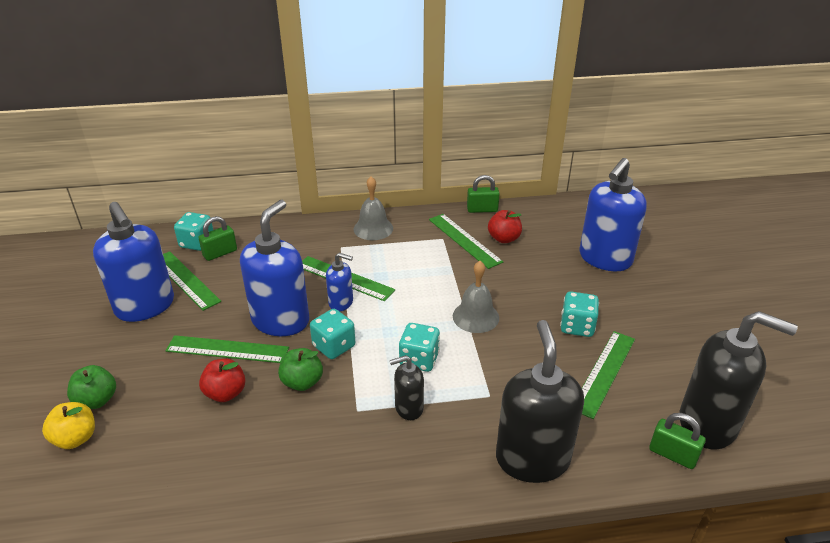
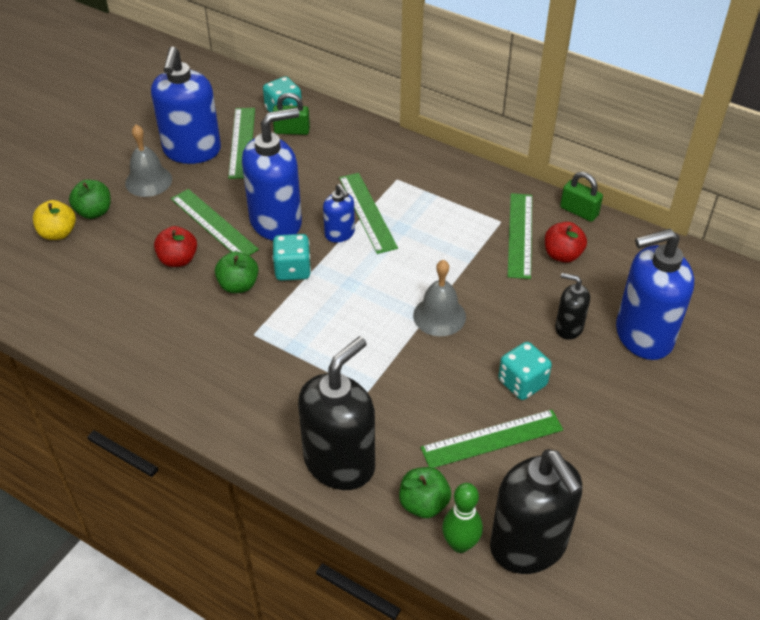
camera: 40 degrees right, 10 degrees up
(373, 228) = (447, 175): grey bell -> grey bell (148, 181)
(408, 408) = (293, 358): black soap dispenser -> black soap dispenser (568, 328)
(419, 360) = (346, 324): turquoise dice -> none
(619, 445) = (423, 504): none -> green apple
(672, 454) = (460, 544): green padlock -> green bowling pin

